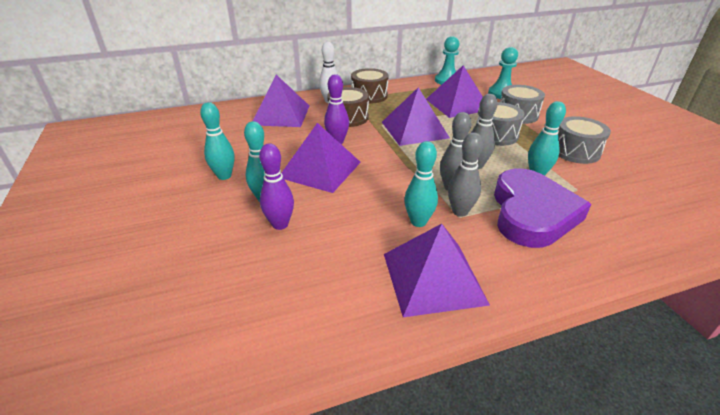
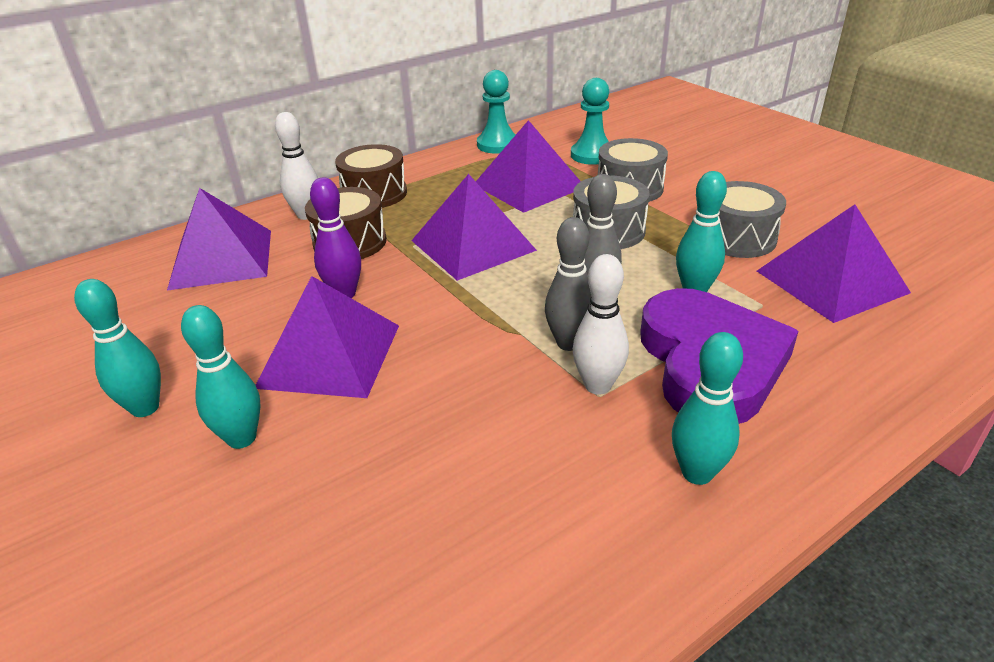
camera: 15 degrees left, 0 degrees up
(280, 224) = (287, 486): purple bowling pin -> none
(418, 222) = (535, 421): turquoise bowling pin -> turquoise bowling pin (697, 473)
(433, 278) = (595, 524): purple pyramid -> purple pyramid (831, 281)
(460, 211) = (598, 385): grey bowling pin -> white bowling pin

